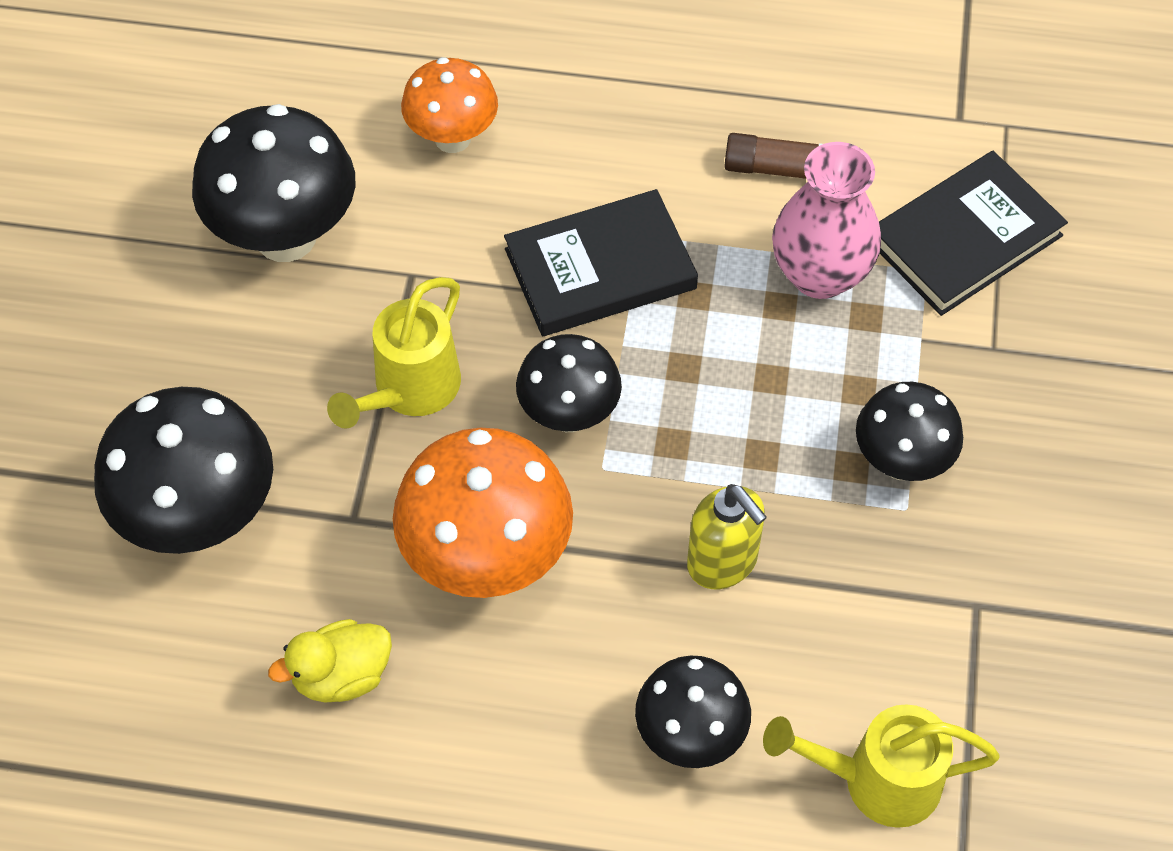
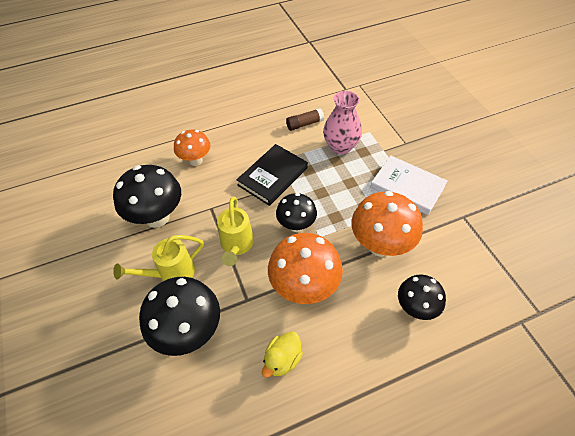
camera: 30 degrees left, 5 degrees down
(723, 562) = (380, 245): yellow soap dispenser -> orange mushroom
(877, 780) = (482, 287): yellow watering can -> yellow watering can (171, 273)
(901, 462) = (407, 187): black mushroom -> white book
(964, 238) = (373, 118): black book -> none

